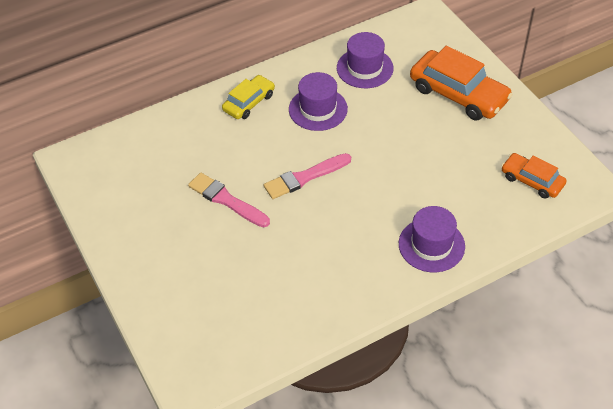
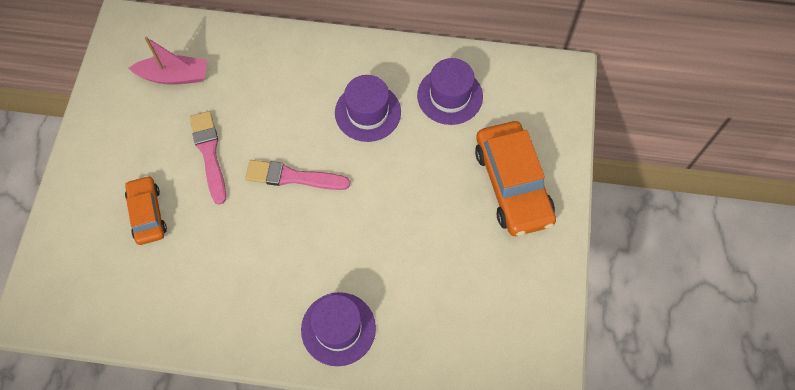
camera: 35 degrees right, 15 degrees up
(147, 169) = (174, 76): none -> pink boat
(249, 102) = (314, 64): yellow car -> none
(532, 180) = (494, 330): orange car -> orange car (147, 213)

